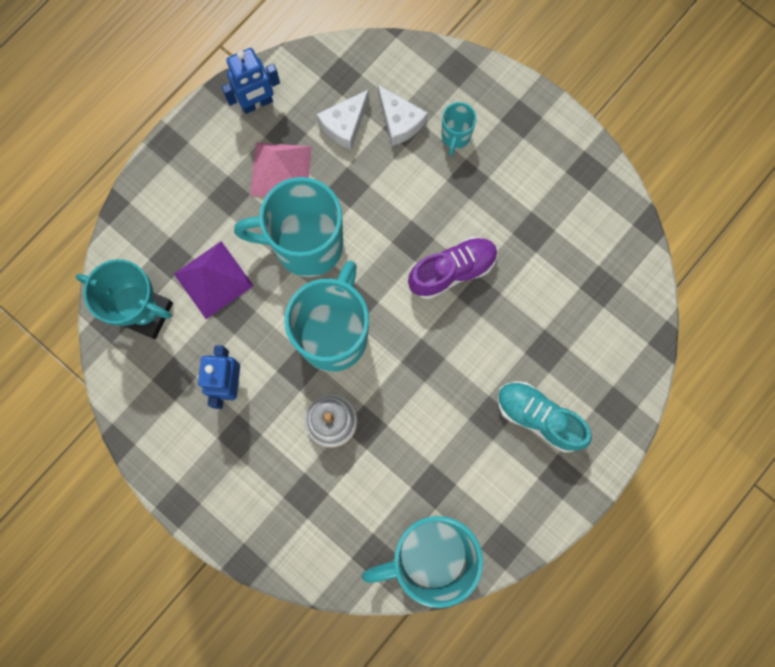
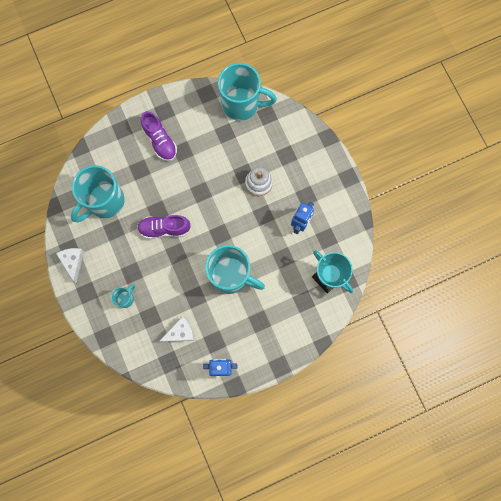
camera: 155 degrees left, 0 degrees up
(213, 279) = (286, 279): purple pyramid -> none
(281, 170) = (226, 322): pink pyramid -> none
(334, 335) = (238, 224): turquoise mug -> turquoise mug (105, 202)
(399, 122) = (151, 320): white cheese -> white cheese (73, 262)
(538, 417) = (160, 141): turquoise shoe -> purple shoe

